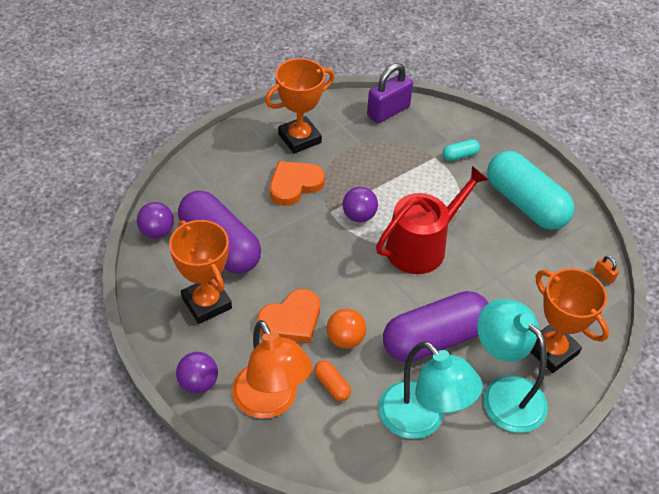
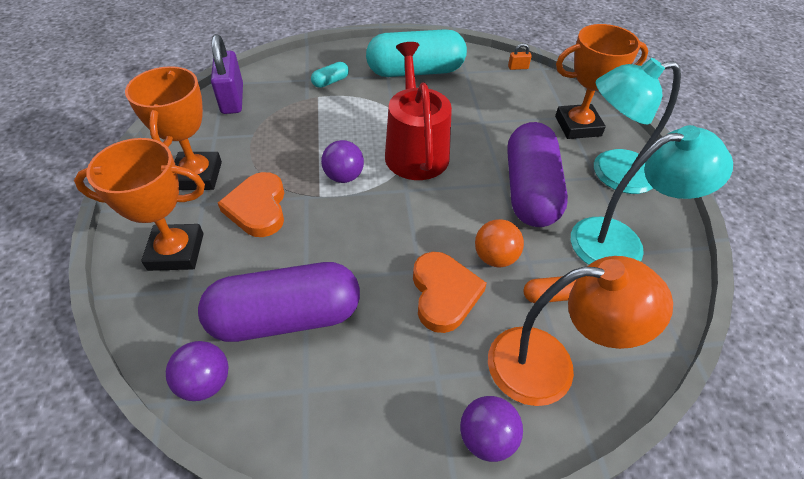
camera: 60 degrees left, 0 degrees up
(206, 303) = (365, 372): orange trophy -> orange trophy (176, 251)
(460, 155) = (330, 81): turquoise capsule -> turquoise capsule turned 45 degrees clockwise

